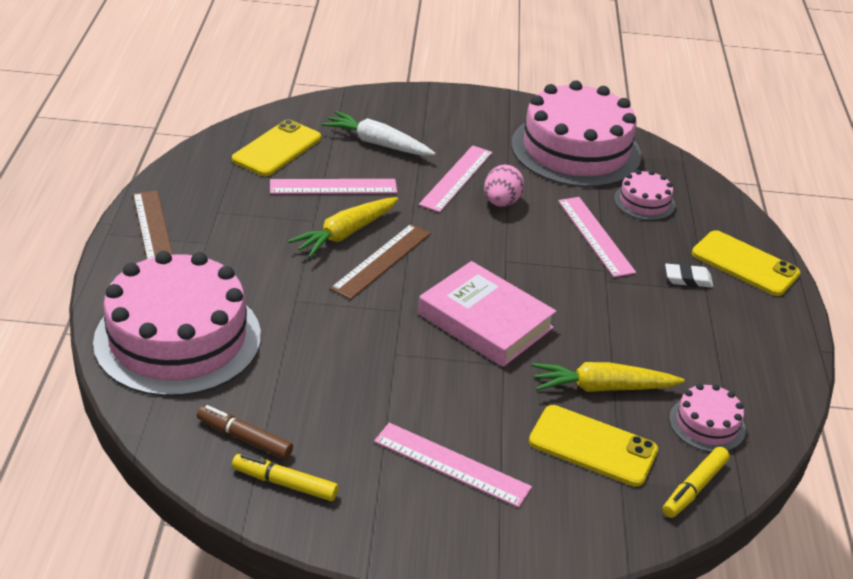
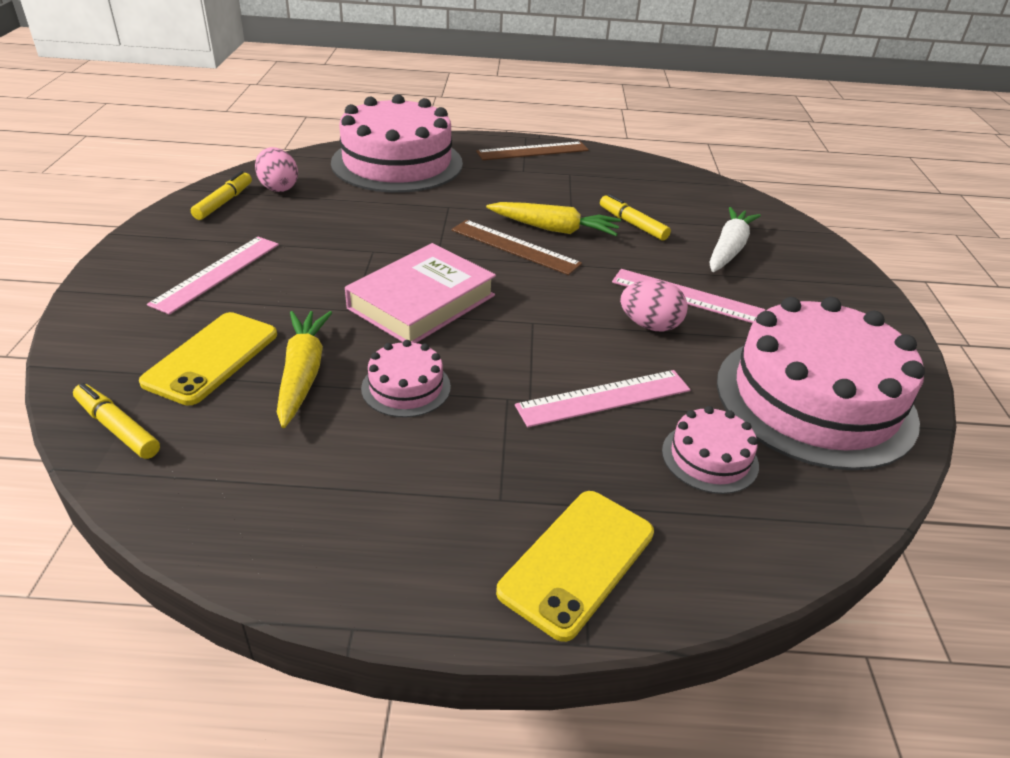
camera: 90 degrees right, 0 degrees up
(244, 438) = (278, 187): brown marker -> pink egg
(277, 149) = (684, 197): yellow phone -> none
(333, 187) = (632, 224): pink ruler -> yellow marker
(345, 234) = (554, 229): yellow carrot -> yellow carrot turned 150 degrees clockwise
(688, 279) = (523, 481): white eraser -> none
(707, 424) = (219, 456): pink cake -> pink cake (406, 387)

